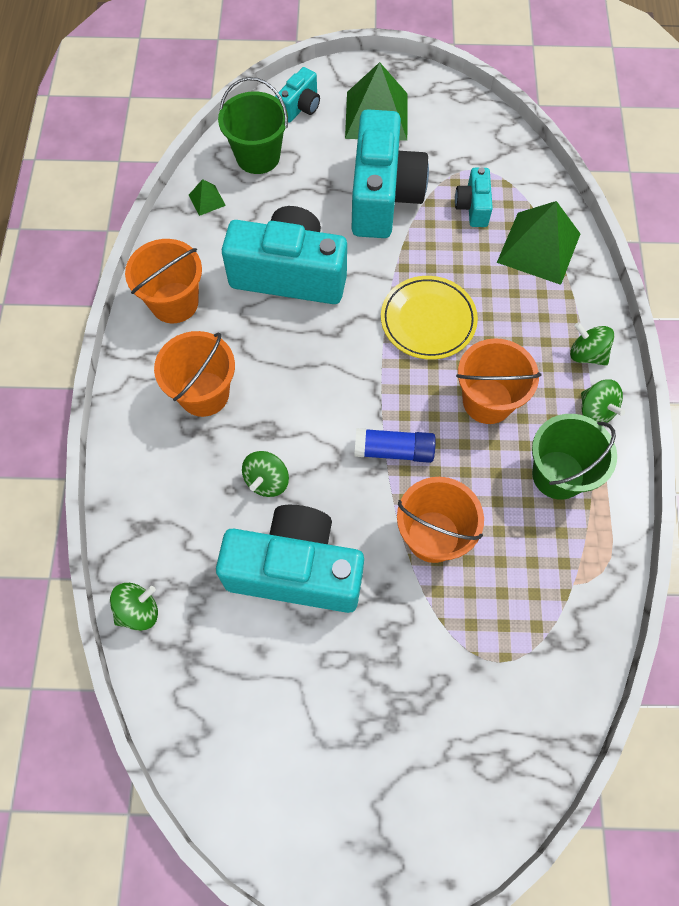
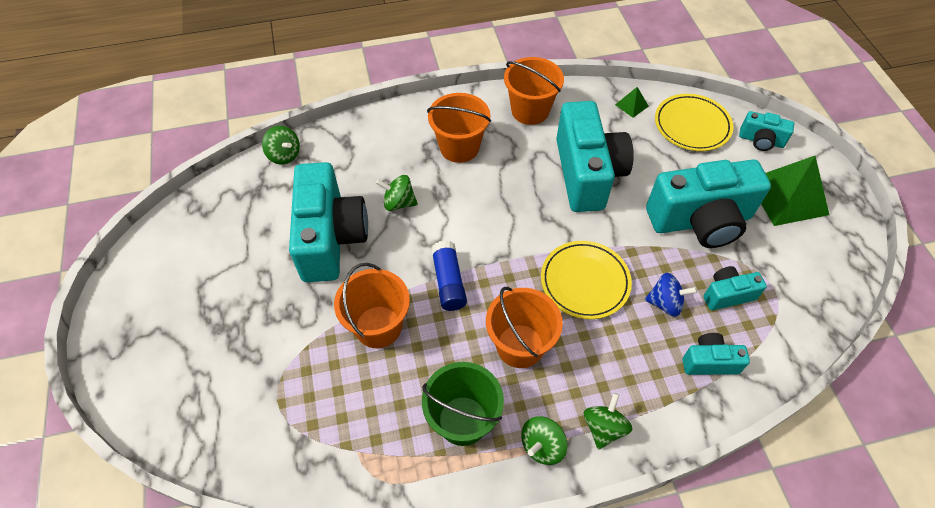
camera: 75 degrees right, 10 degrees down
(258, 156) = (692, 125): green bucket -> yellow plate
(469, 260) = (665, 303): none -> blue spinning top
(538, 248) = (709, 362): green pyramid -> turquoise camera

